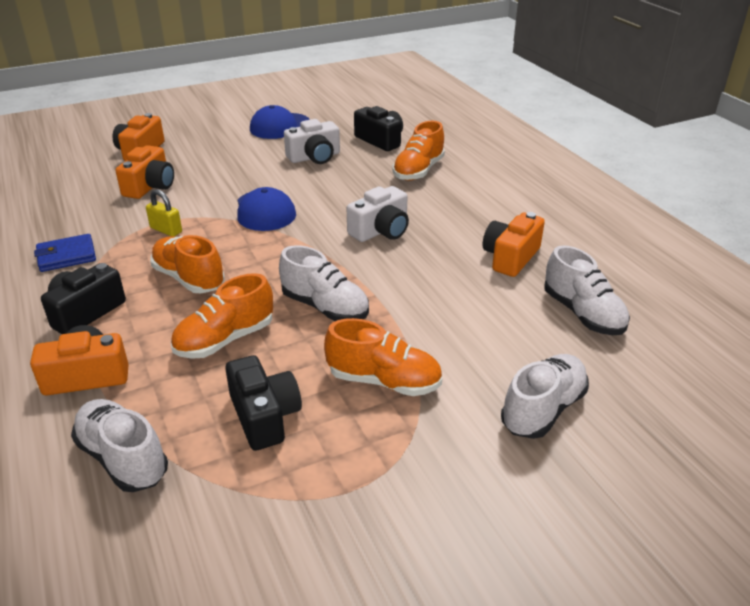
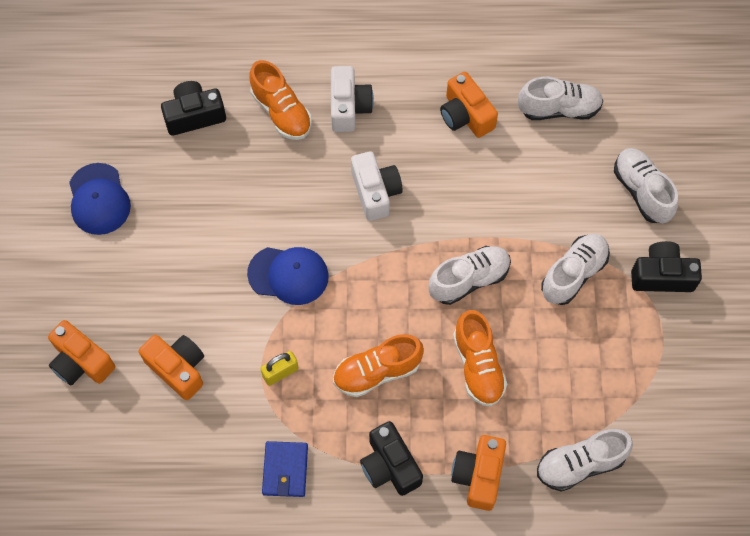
camera: 65 degrees left, 30 degrees up
(264, 416) = (576, 363): black camera -> black camera (661, 276)
(314, 157) = (198, 192): white camera -> white camera (348, 107)
(384, 381) = (573, 274): orange shoe -> white shoe

